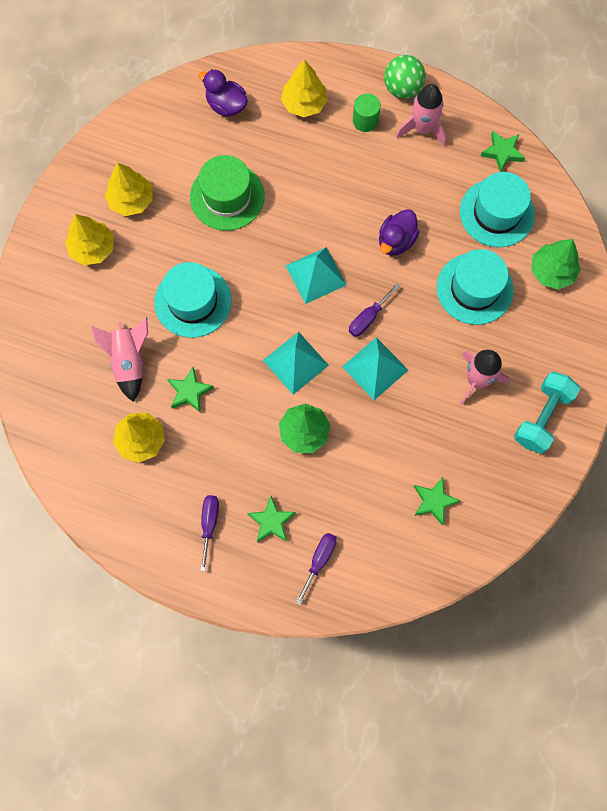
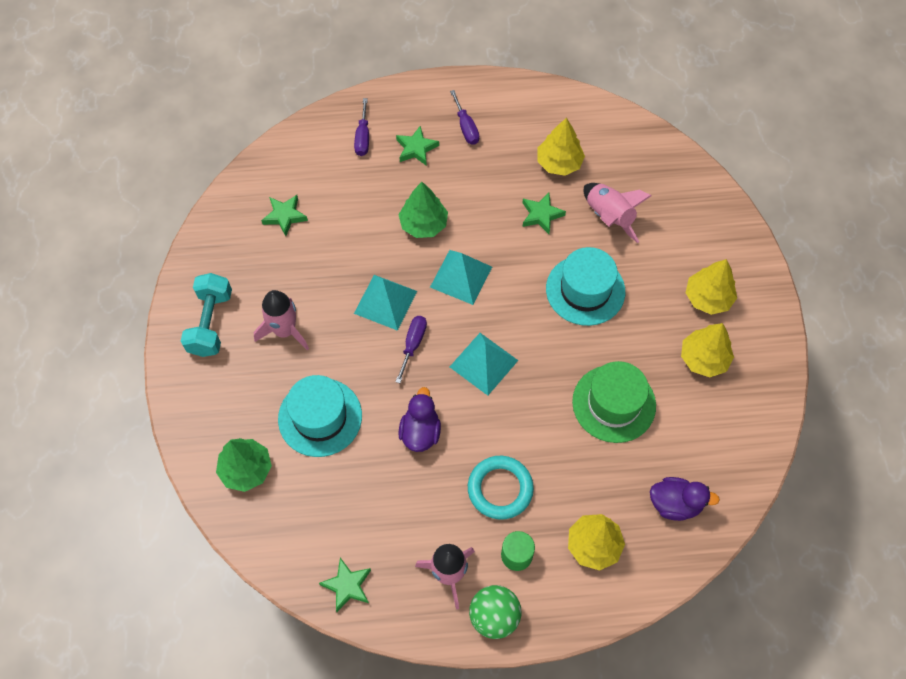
camera: 155 degrees right, 10 degrees down
(353, 171) = (500, 489): none -> turquoise ring
(497, 213) = (327, 509): turquoise hat -> none

